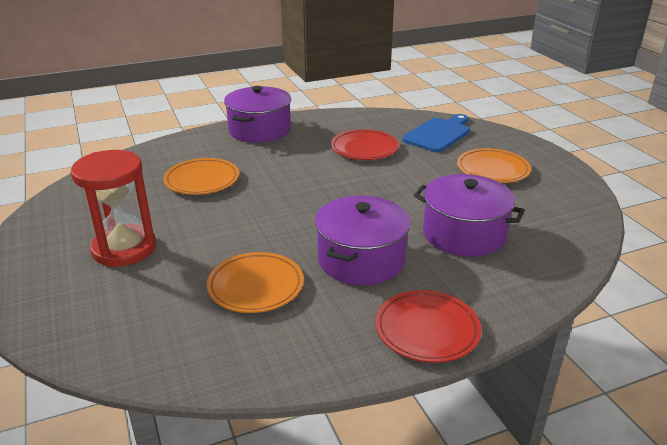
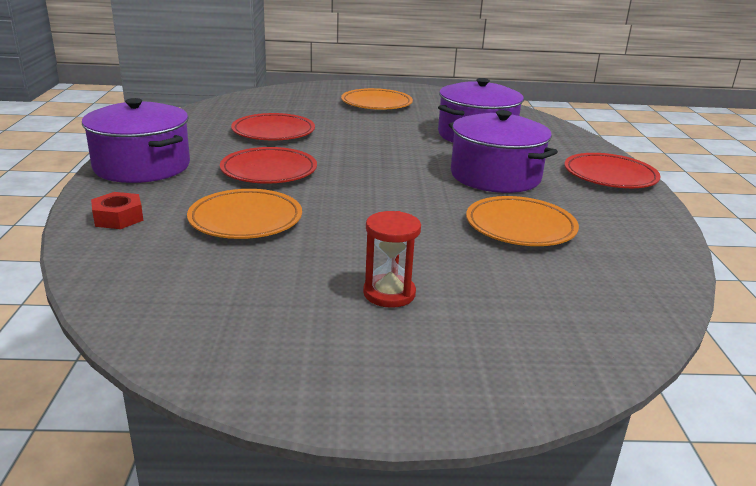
camera: 70 degrees left, 5 degrees down
(124, 248) = (389, 293): red hourglass -> red hourglass, size x0.55
(183, 147) = (118, 218): none -> red nut
(286, 167) = (269, 171): none -> red plate
(439, 134) = (283, 102): blue cutting board -> none

